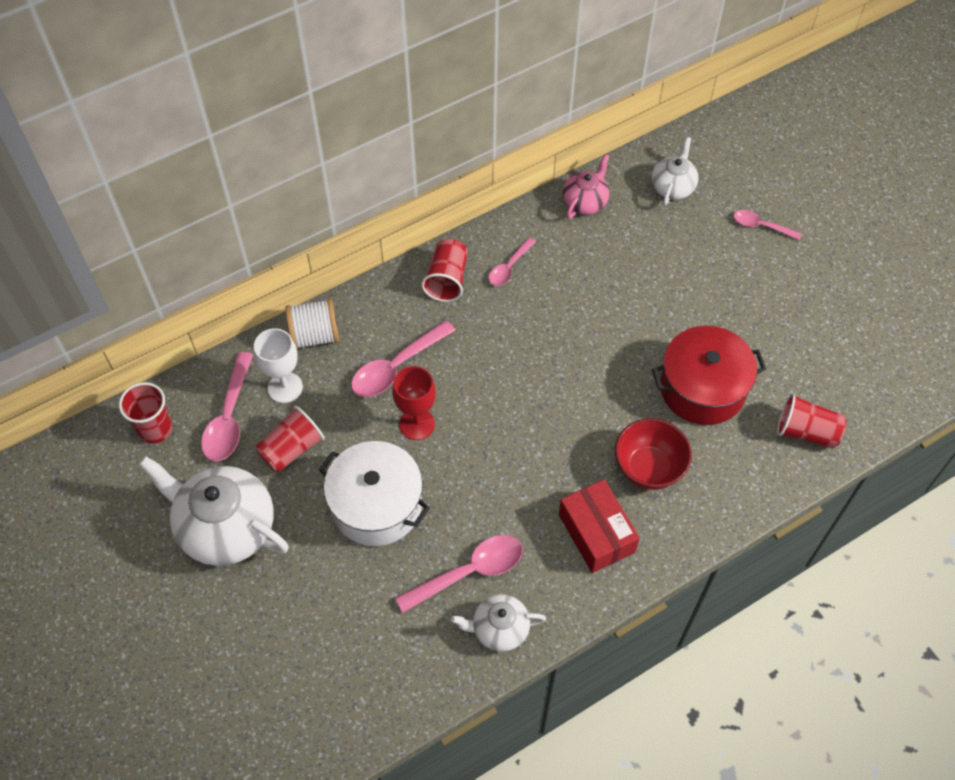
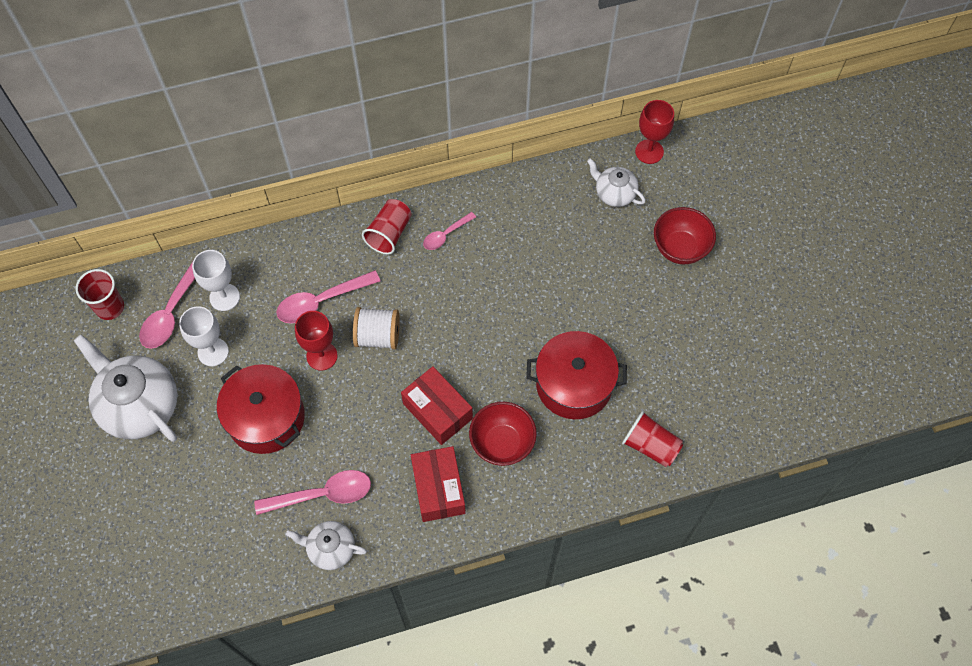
camera: 15 degrees right, 5 degrees up
(291, 449) = (213, 352): red cup -> white goblet
(315, 335) = (263, 257): white spool -> white spool (378, 336)
(376, 505) = (266, 417): white pot -> red pot
(565, 451) = (437, 411): none -> red box
(585, 202) = (532, 190): pink teapot -> none
(672, 187) = (614, 193): white teapot -> white teapot turned 90 degrees counterclockwise
(693, 138) = (649, 151): none -> red goblet
(761, 226) = (680, 248): pink spoon -> red bowl

